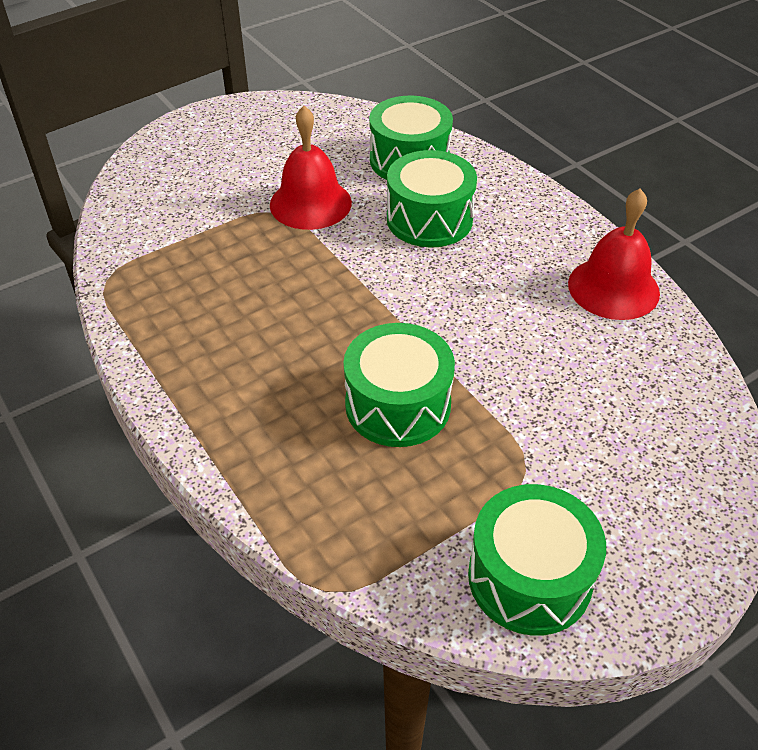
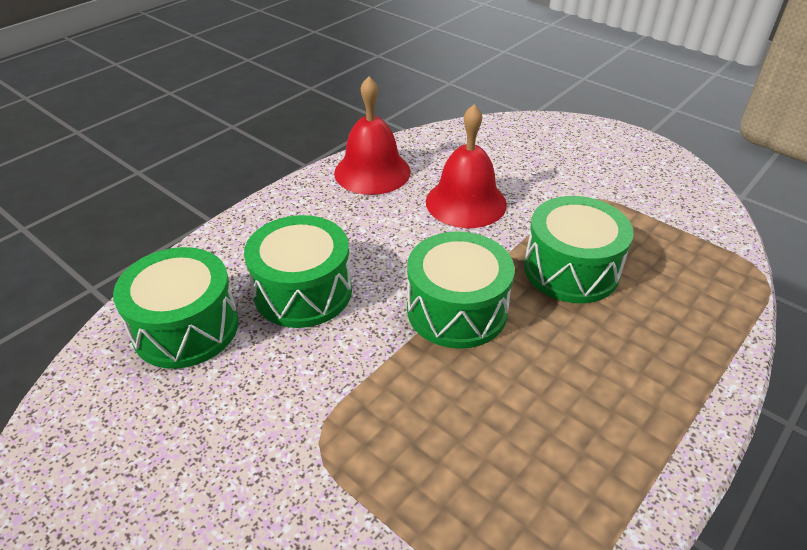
camera: 105 degrees left, 5 degrees down
(310, 203) = (293, 407): red bell -> red bell (466, 202)
(529, 577) = (669, 188): green drum -> green drum (457, 310)

